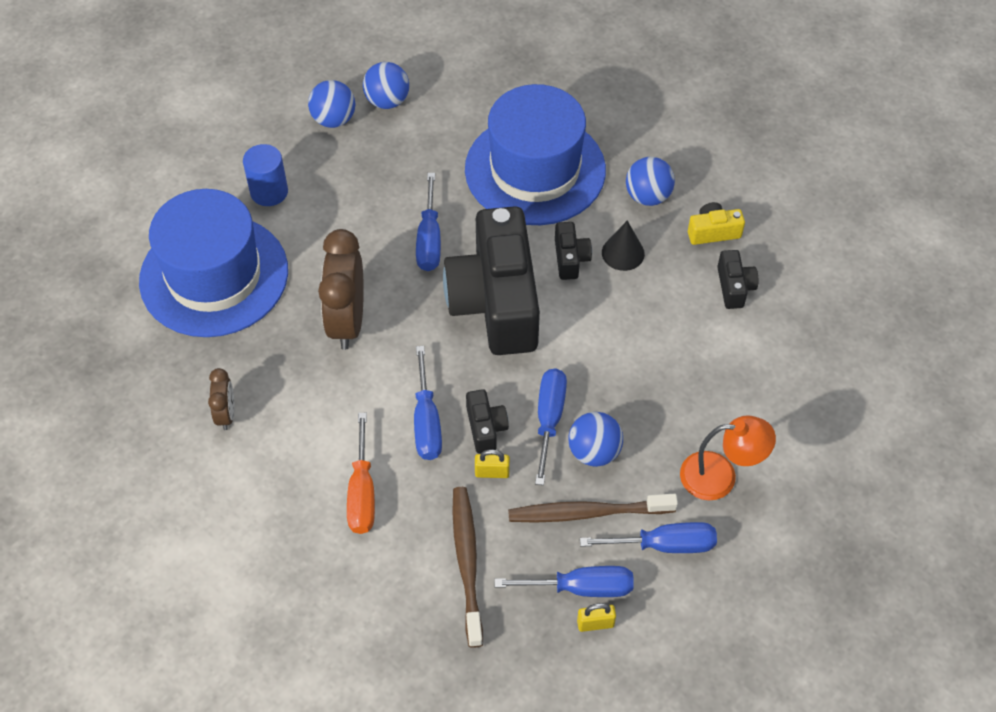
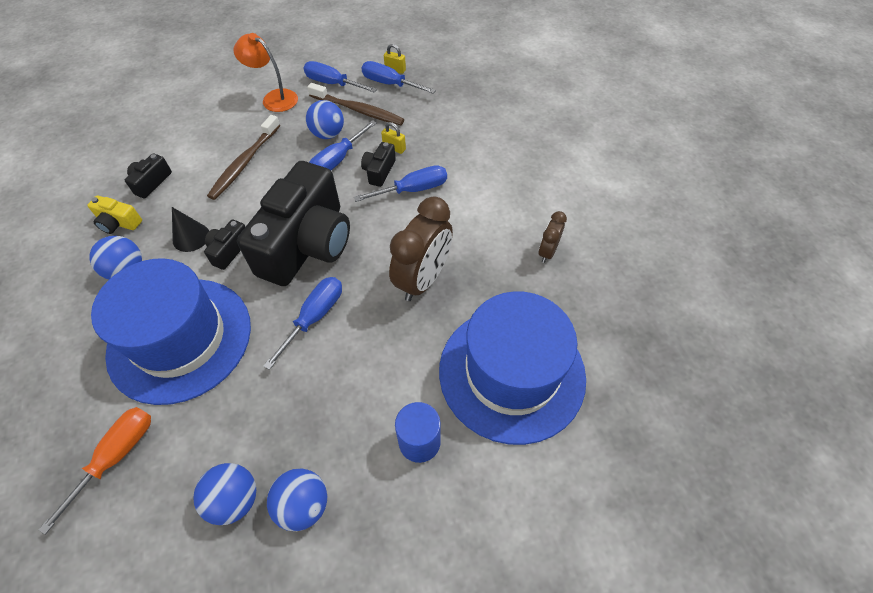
camera: 150 degrees left, 0 degrees up
(362, 492) = (479, 169): orange screwdriver -> orange screwdriver (116, 456)
(426, 421) = (413, 190): blue screwdriver -> blue screwdriver turned 45 degrees clockwise
(467, 562) = (440, 115): brown toothbrush -> brown toothbrush (244, 163)

